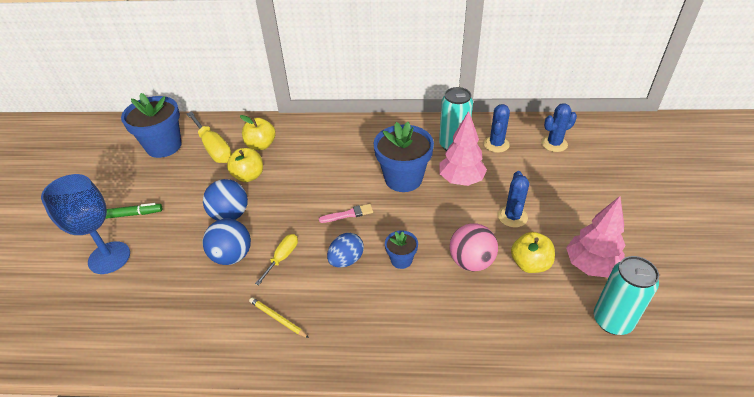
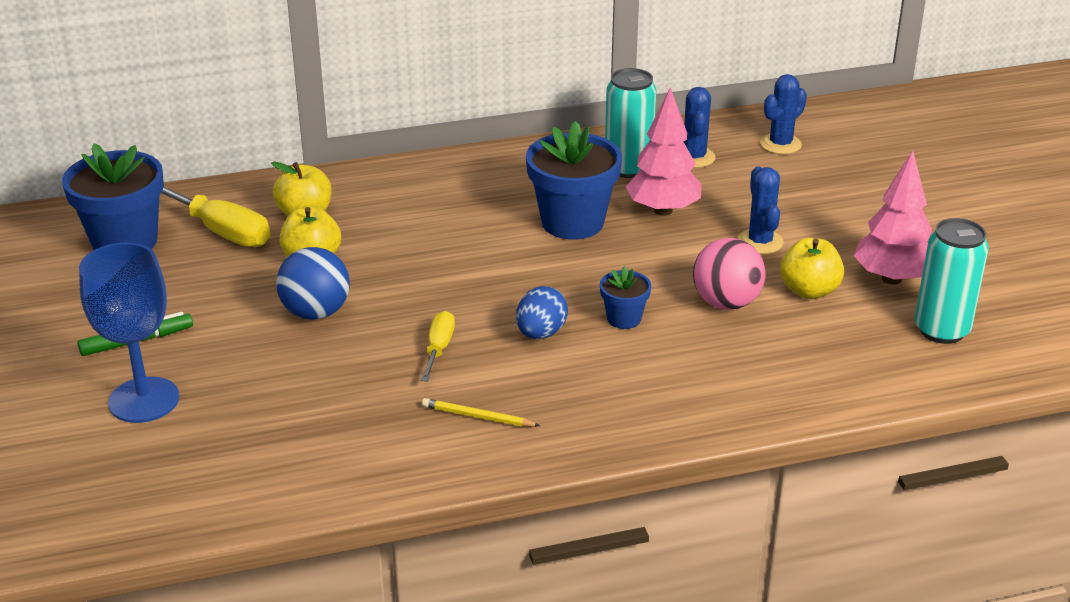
camera: 20 degrees left, 10 degrees down
(232, 256) = (355, 361): blue ball -> none
(348, 214) = (511, 279): pink brush -> none

